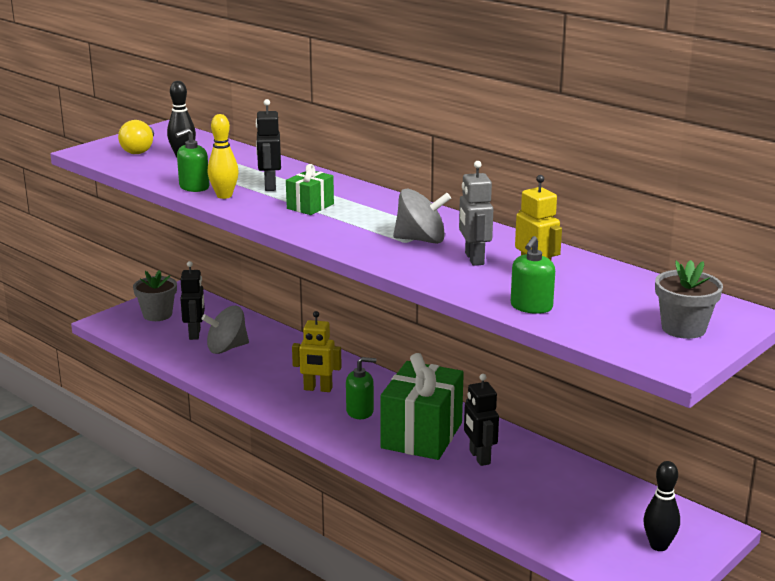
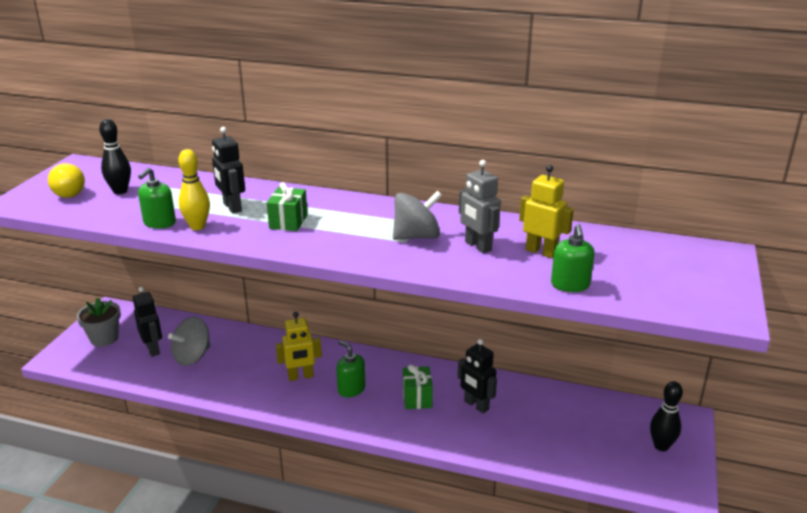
camera: 25 degrees left, 5 degrees up
(360, 411) = (351, 389): green soap dispenser -> green soap dispenser turned 105 degrees counterclockwise
(421, 435) = (417, 398): green gift -> green gift, size x0.50
(683, 328) = (699, 277): grey flower pot -> none

